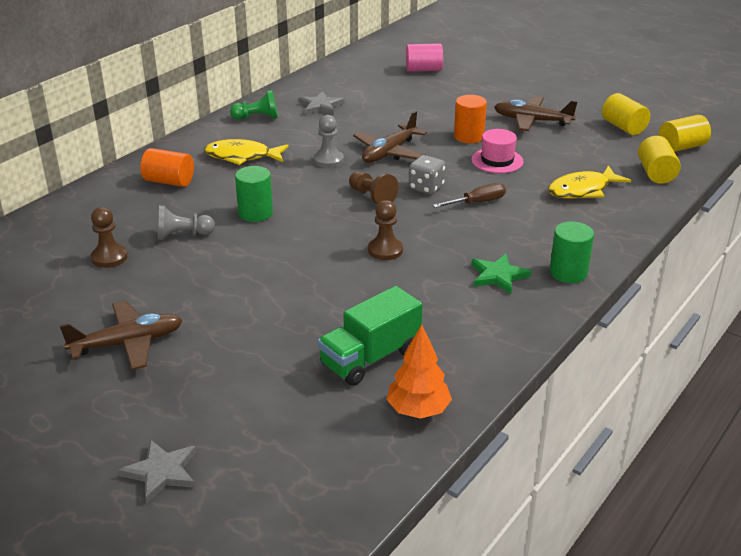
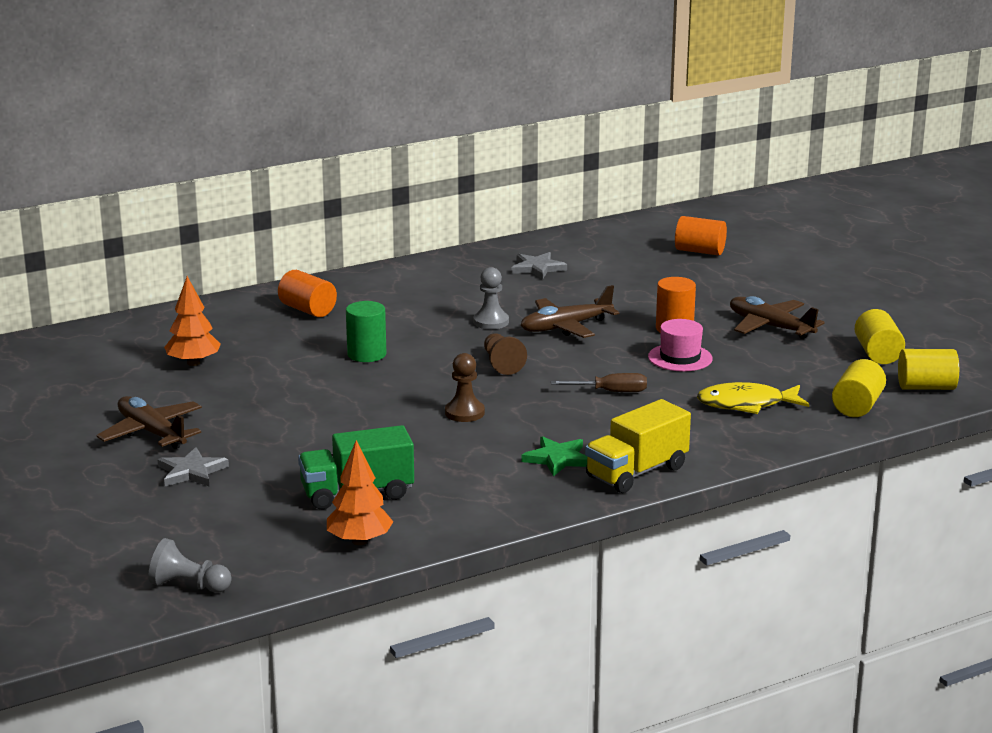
camera: 25 degrees right, 10 degrees down
(109, 257) = (193, 363): brown pawn -> orange tree
(128, 343) = (151, 432): brown plane -> brown plane turned 135 degrees counterclockwise
(162, 472) = (99, 527): grey star -> grey star (191, 472)
(182, 235) = (278, 359): grey pawn -> grey pawn (188, 585)
(242, 156) = (403, 301): yellow fish -> none
(257, 117) = (456, 267): green pawn -> none
(423, 70) = (699, 251): pink cylinder -> orange cylinder
(426, 188) = (569, 367): grey dice -> none
(568, 272) = (636, 472): green cylinder -> yellow truck

